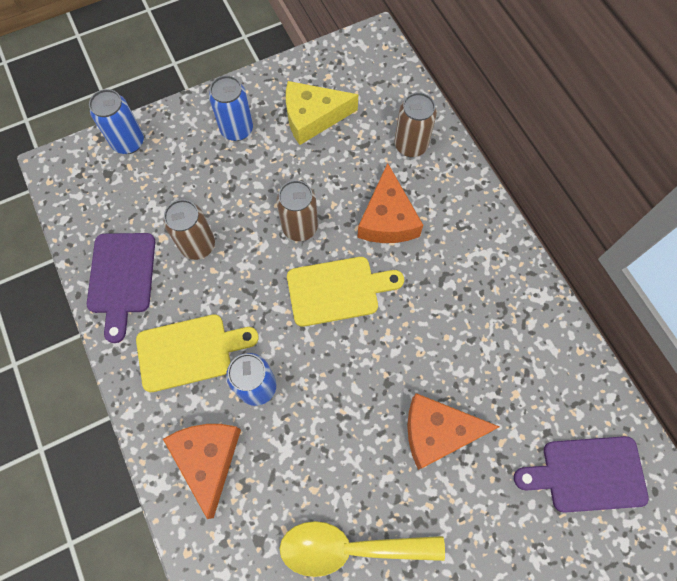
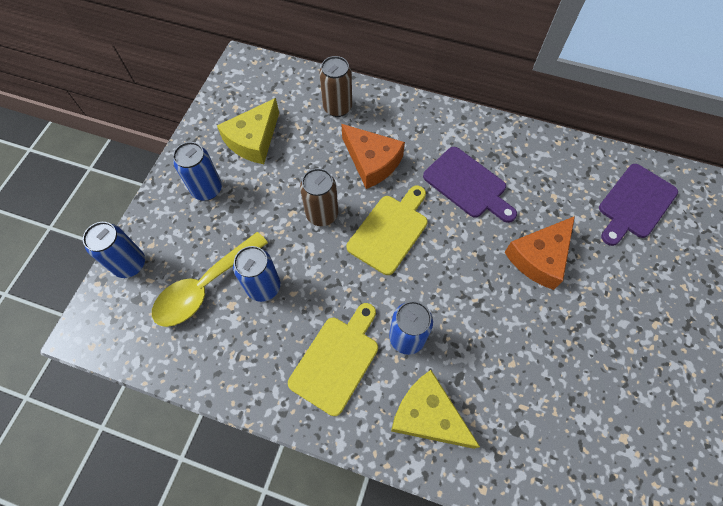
camera: 45 degrees left, 5 degrees down
(121, 278) = (230, 360): purple cutting board -> purple cutting board (467, 185)
(198, 245) = (263, 287): brown can -> blue can
(208, 459) = (428, 415): orange cheese -> yellow cheese
(350, 547) = (570, 375): yellow spoon -> yellow spoon (205, 286)

